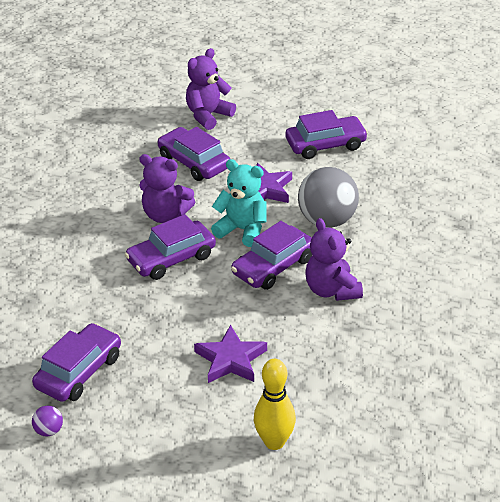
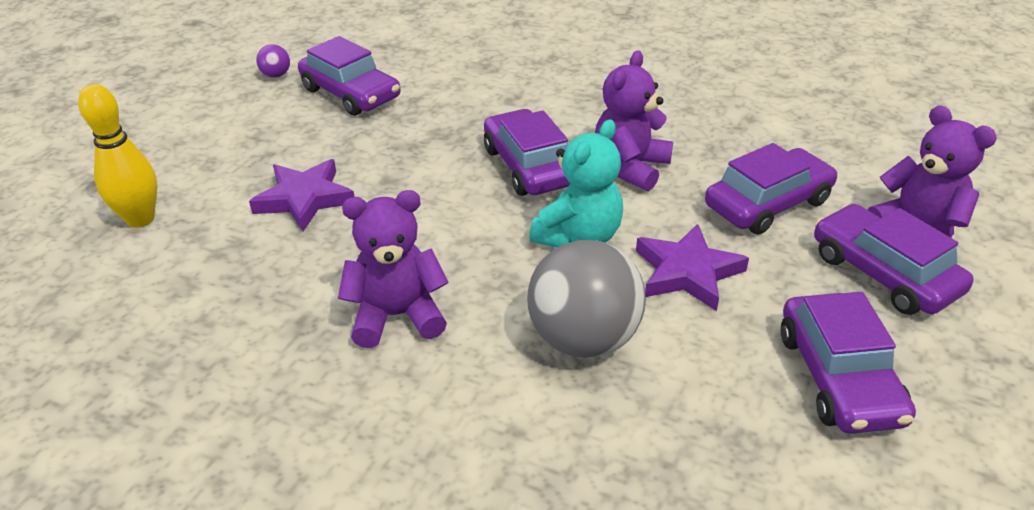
camera: 100 degrees right, 0 degrees up
(273, 266) = (479, 259): purple car -> purple car (883, 273)

